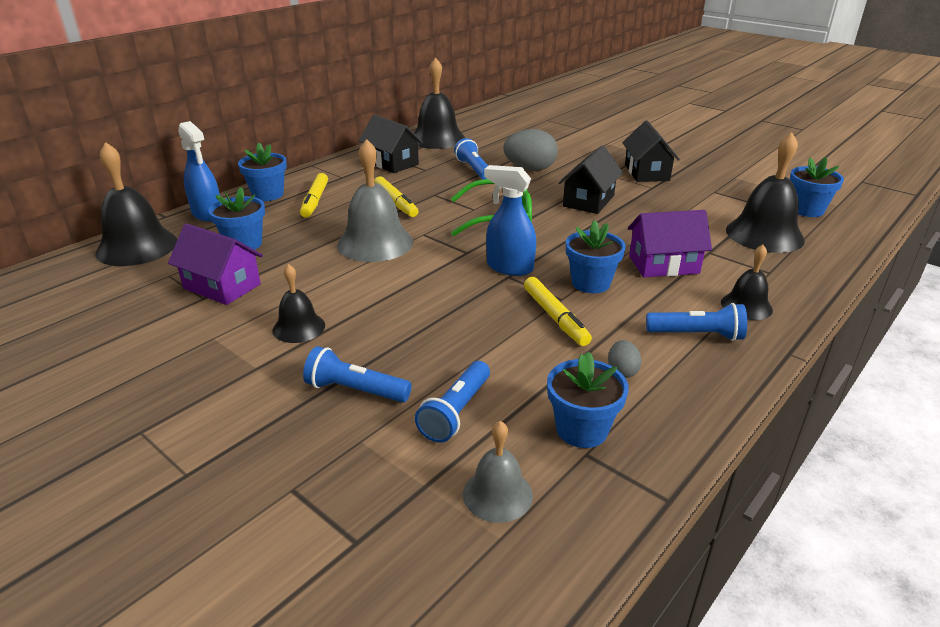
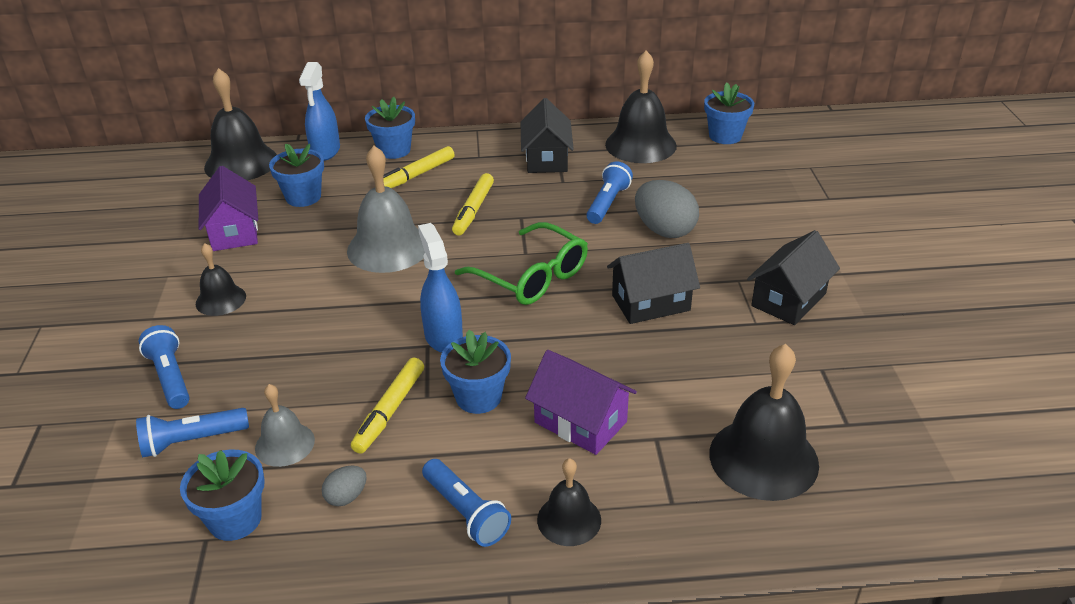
camera: 45 degrees right, 5 degrees up
(497, 494) = (114, 520): grey bell -> grey bell (285, 444)
(806, 210) = (892, 461): blue flower pot -> blue flower pot (725, 136)

